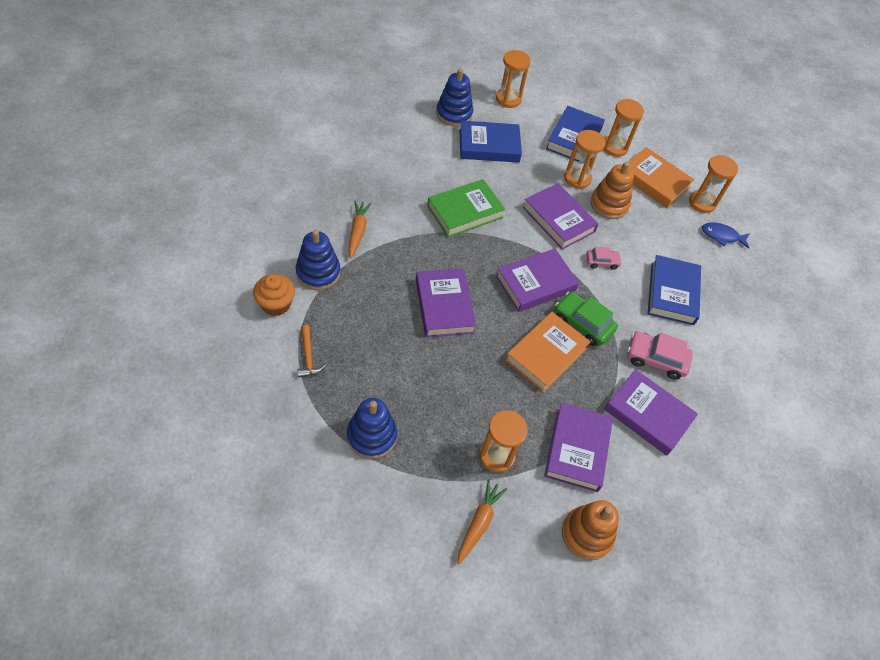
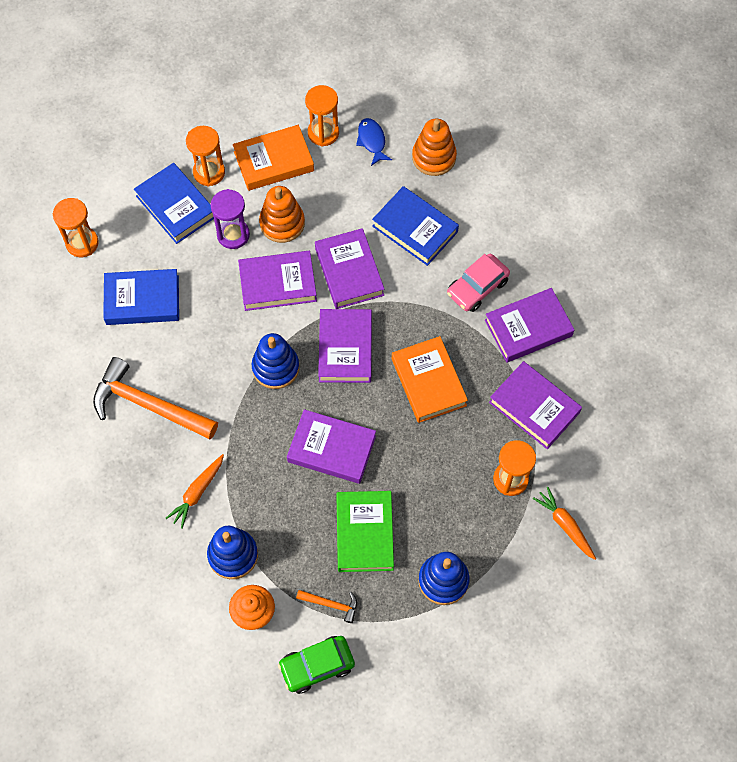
camera: 55 degrees left, 10 degrees up
(357, 232) = (197, 493): orange carrot -> orange carrot turned 90 degrees counterclockwise
(410, 178) = (149, 405): none -> orange hammer
(454, 114) = (75, 313): blue stacking toy -> blue stacking toy (275, 367)
(465, 212) = (223, 371): green book -> green book (364, 533)
(489, 146) = (142, 300): blue book -> blue book turned 60 degrees clockwise
(577, 179) = (233, 235): orange hourglass -> purple hourglass
(583, 323) = (410, 330): green car -> green car (317, 666)
(586, 534) = (611, 442): orange stacking toy -> orange stacking toy (434, 157)
(602, 262) = (349, 271): pink car -> purple book
(722, 236) = (372, 141): blue fish -> blue fish turned 120 degrees clockwise

